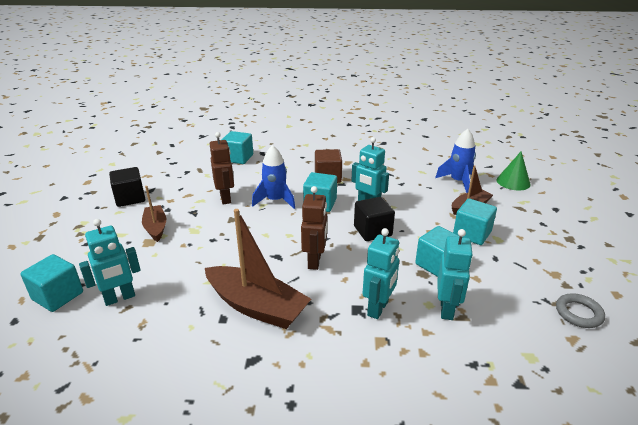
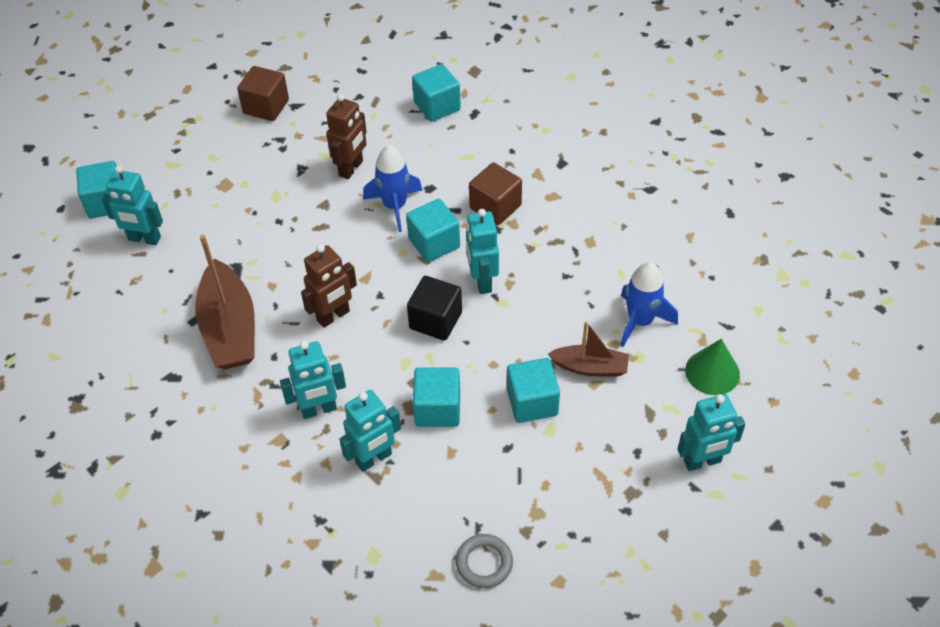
camera: 45 degrees right, 20 degrees up
(130, 198) = (266, 107): black cube -> brown cube
(156, 228) = (248, 169): brown boat -> none
(568, 211) = (702, 461): none -> turquoise robot

